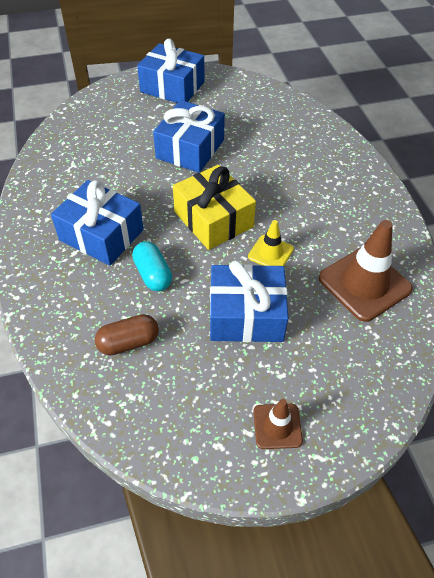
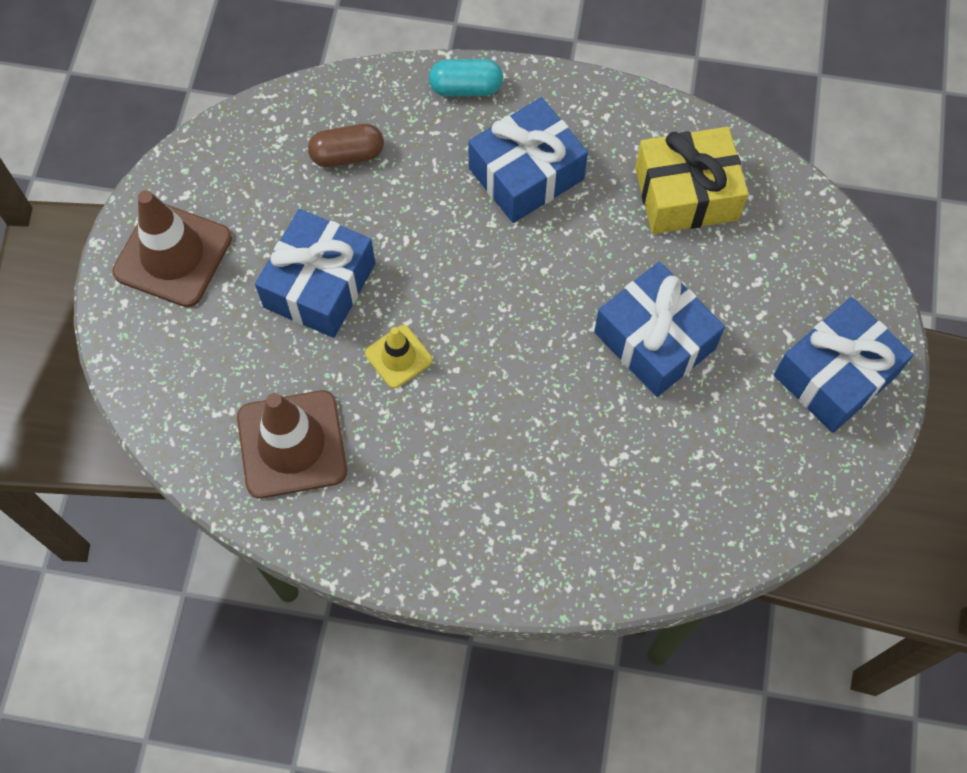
camera: 115 degrees right, 15 degrees up
(128, 342) = (347, 155): brown capsule -> brown capsule turned 75 degrees clockwise
(153, 274) = (431, 209): turquoise capsule -> turquoise capsule (466, 88)
(213, 219) = (492, 313): yellow gift -> yellow gift (686, 194)
(277, 426) = (173, 255): brown traffic cone -> brown traffic cone, size x1.85

